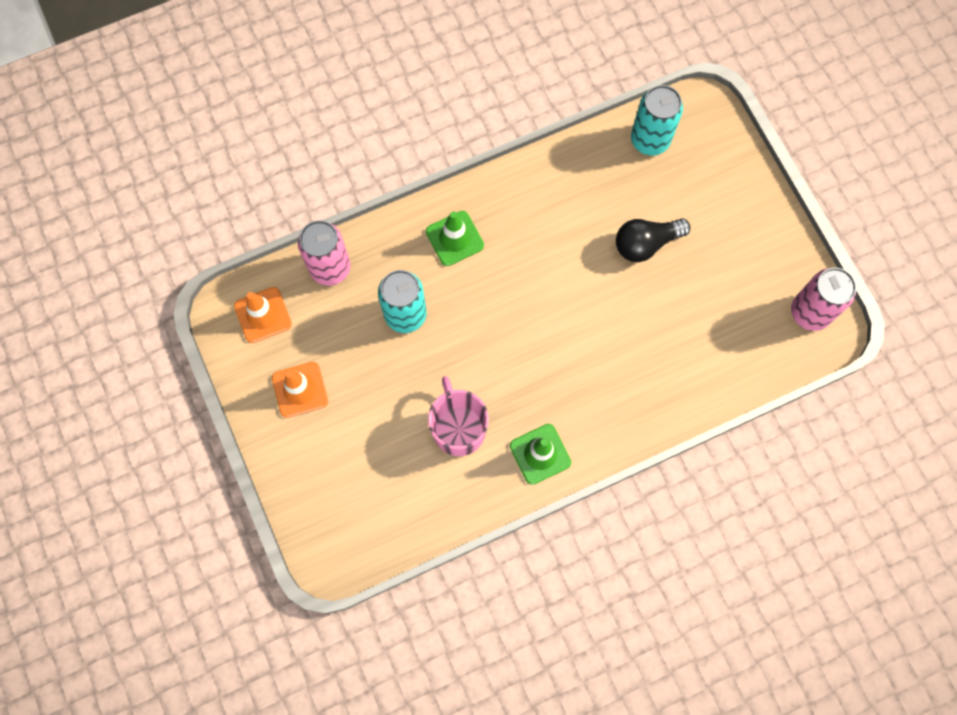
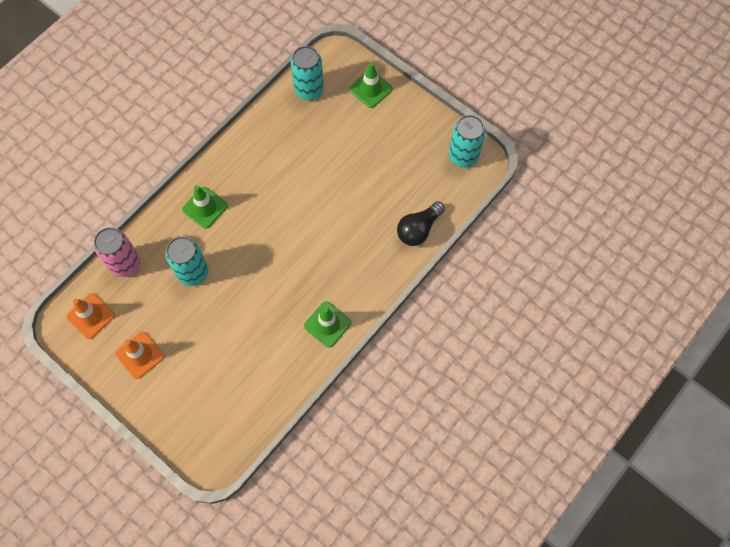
camera: 25 degrees left, 5 degrees down
(458, 428) = (264, 332): pink mug -> none
(646, 244) = (336, 157): black light bulb -> black light bulb (418, 229)
(729, 172) = (370, 89): none -> green traffic cone
(810, 312) = (463, 156): pink can -> turquoise can

